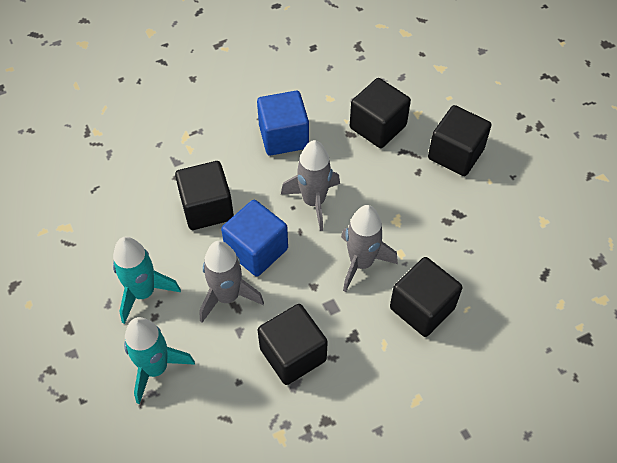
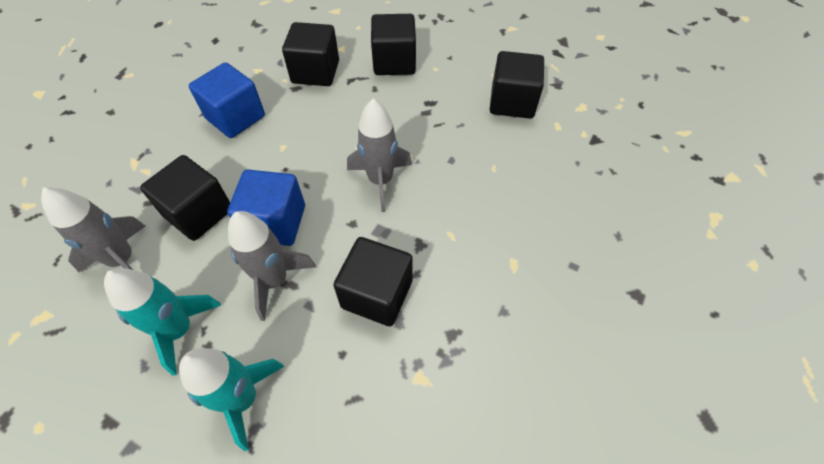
camera: 35 degrees left, 0 degrees up
(314, 202) = (301, 154): grey rocket -> grey rocket (123, 260)
(422, 308) = (459, 187): black cube -> black cube (512, 102)

